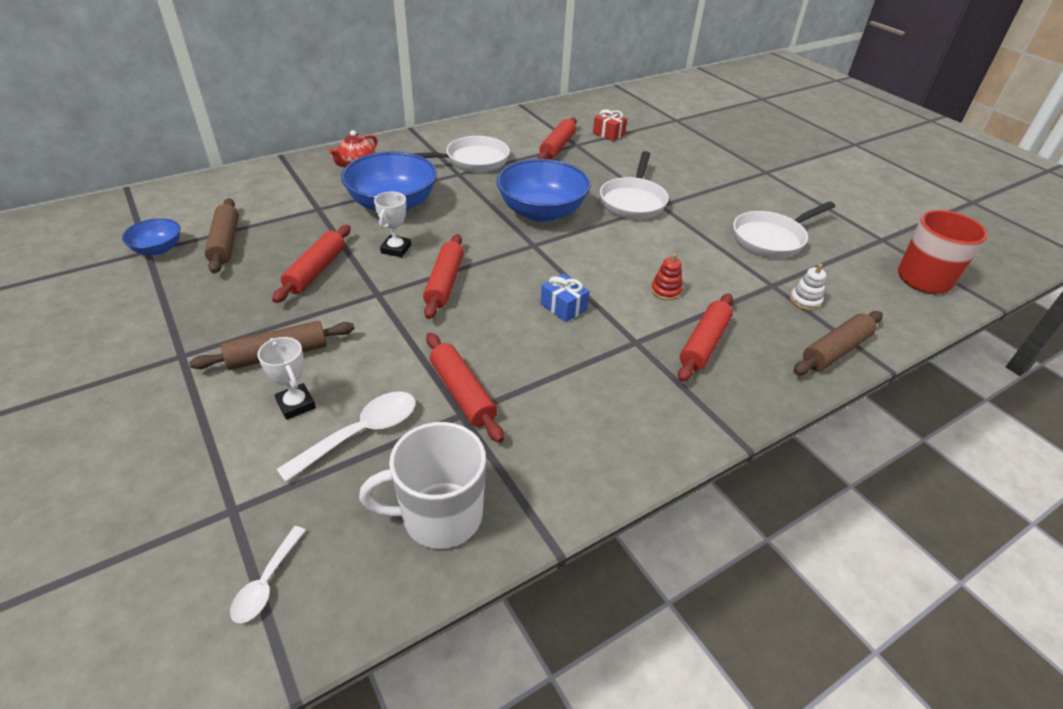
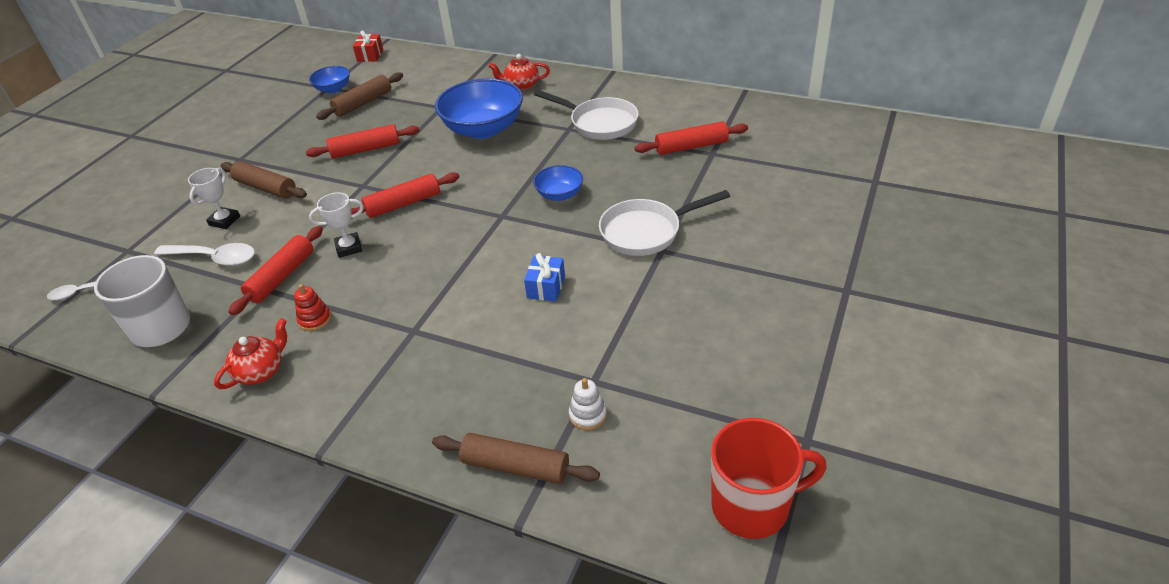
camera: 60 degrees right, 0 degrees up
(396, 249) = (425, 162): white trophy -> white trophy (349, 248)
(541, 212) = (559, 194): blue bowl -> blue bowl, size x0.51
(563, 307) = (426, 272): blue gift -> blue gift (546, 287)
(601, 453) = (261, 371): none -> red teapot
(608, 134) = (765, 159): red gift -> red gift (370, 55)
(666, 291) = (508, 316): red stacking toy -> red stacking toy (315, 319)
(704, 344) = (446, 371): red rolling pin -> none
(771, 239) = (689, 348): white pan -> none

